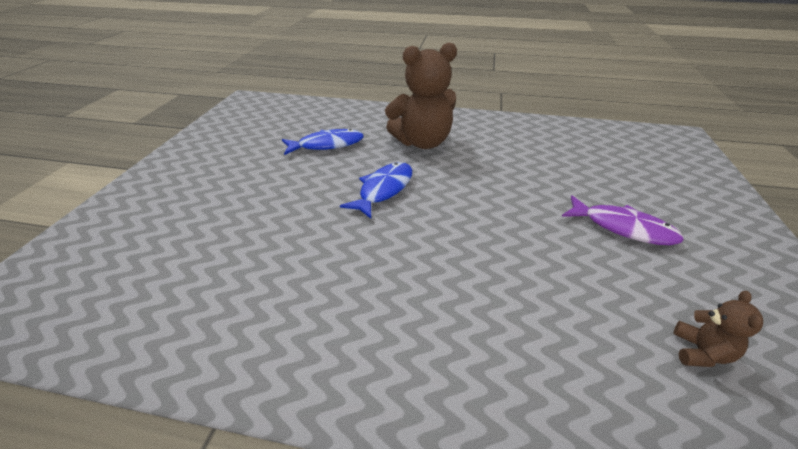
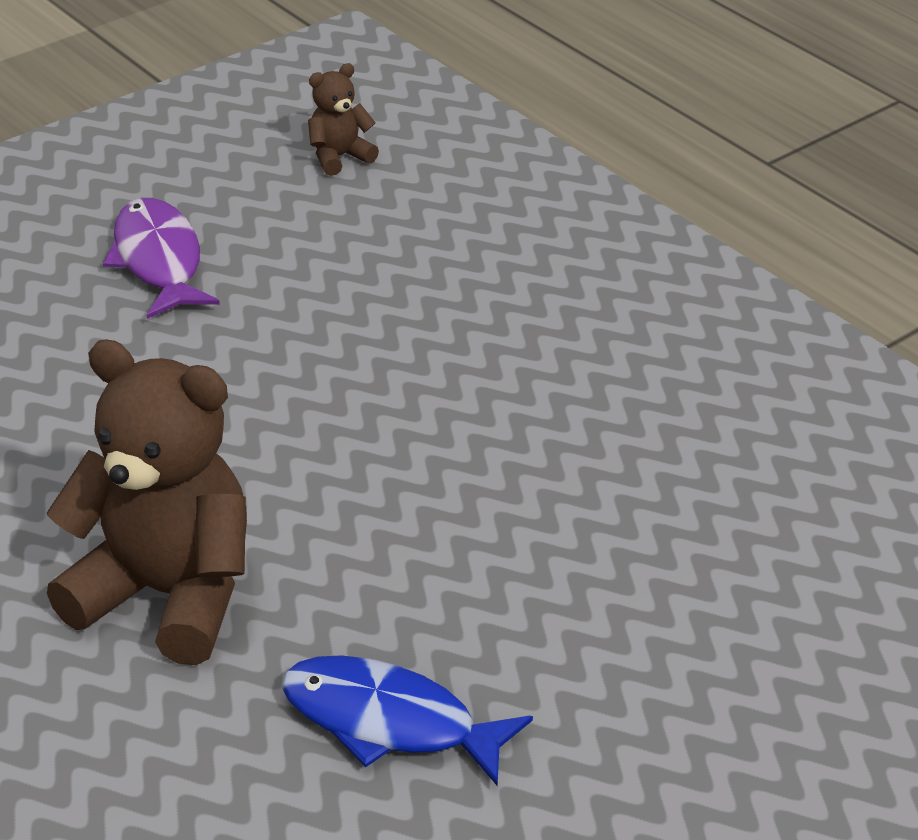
camera: 140 degrees left, 0 degrees up
(383, 190) = (412, 514): blue fish -> none

